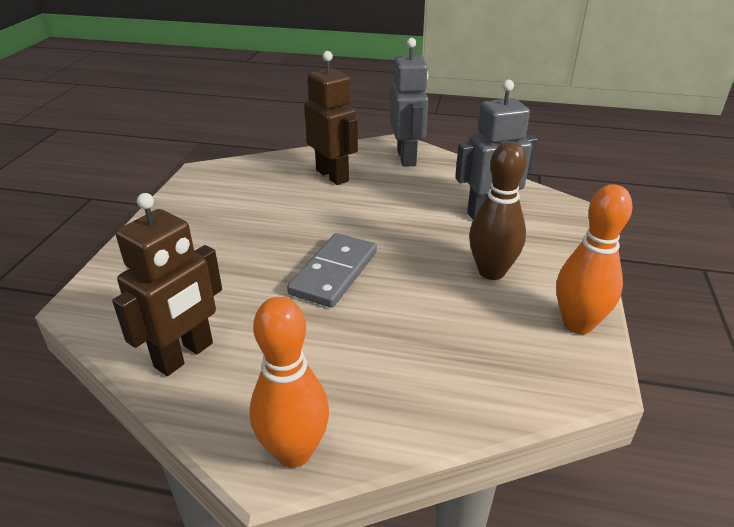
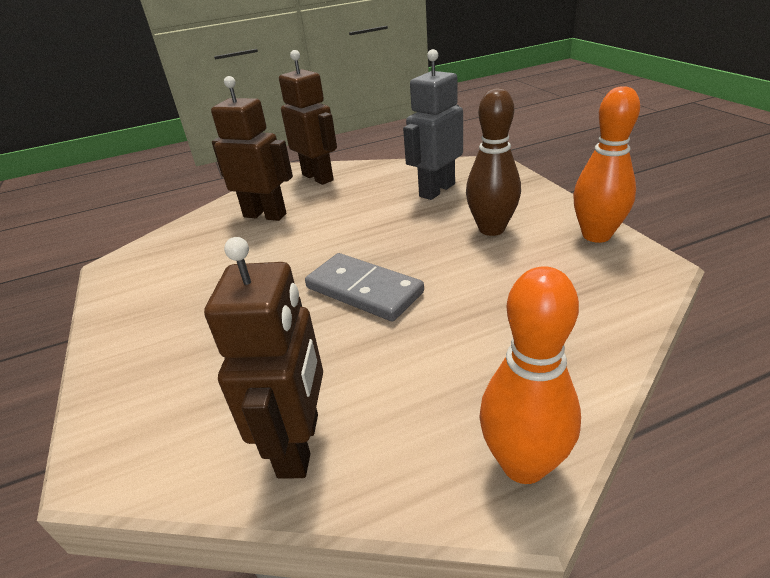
camera: 30 degrees left, 0 degrees up
(334, 273) = (364, 290): grey domino -> grey domino turned 45 degrees counterclockwise
(407, 158) = (318, 177): grey robot -> brown robot

